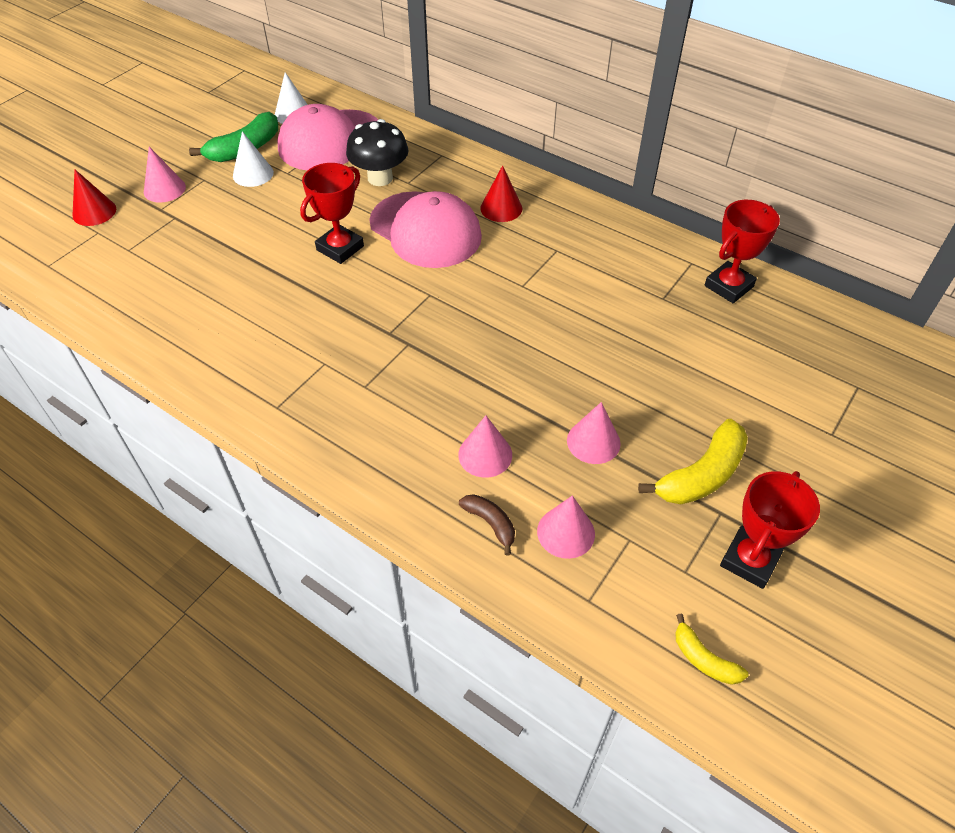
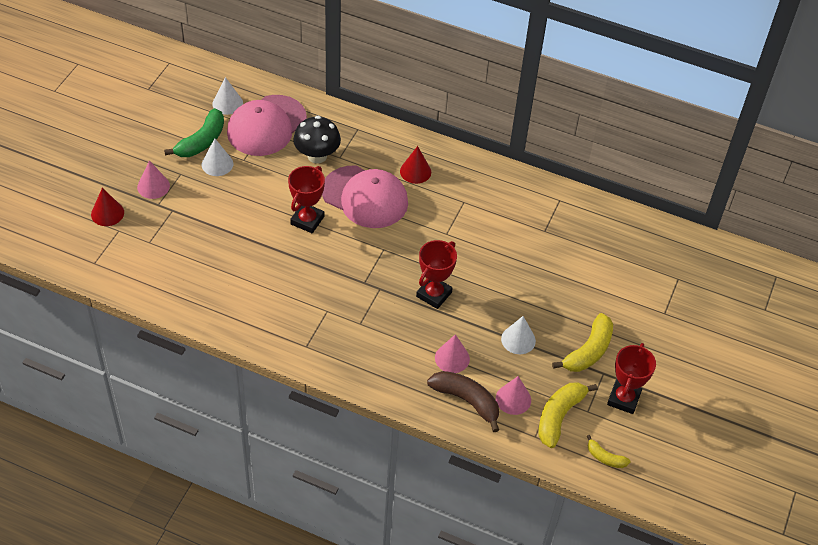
camera: 15 degrees left, 0 degrees up
(490, 523) = (466, 401): brown banana -> brown banana, size x1.81
(593, 442) = (518, 340): pink cone -> white cone
(635, 573) = (559, 416): none -> yellow banana
(728, 286) = (587, 215): red trophy -> red trophy (434, 294)

